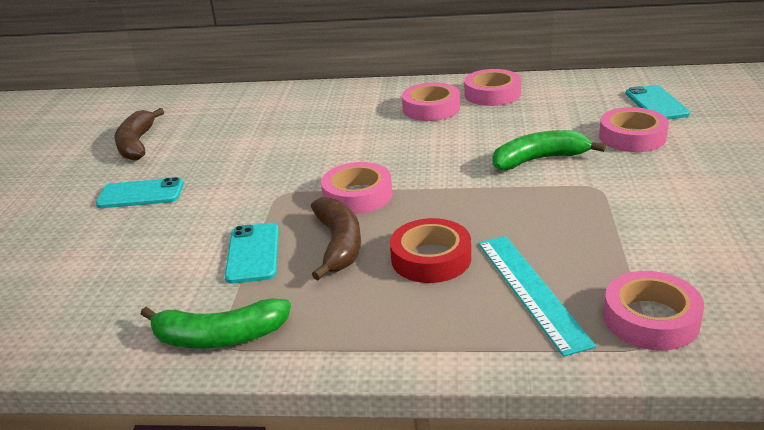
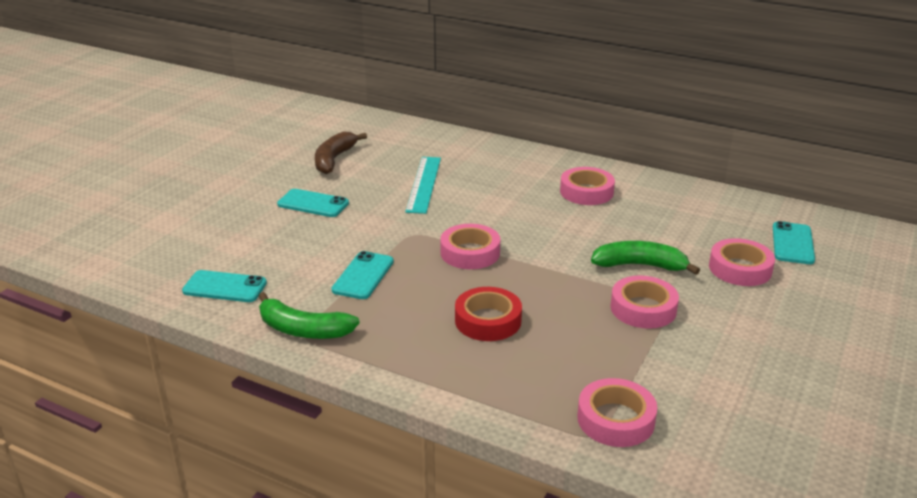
camera: 20 degrees right, 0 degrees up
(83, 318) = (225, 287): none -> turquoise phone
(338, 245) = (428, 288): brown banana -> none
(492, 94) = (650, 192): pink tape -> pink tape (643, 308)
(531, 290) = (543, 369): turquoise ruler -> turquoise ruler (424, 184)

